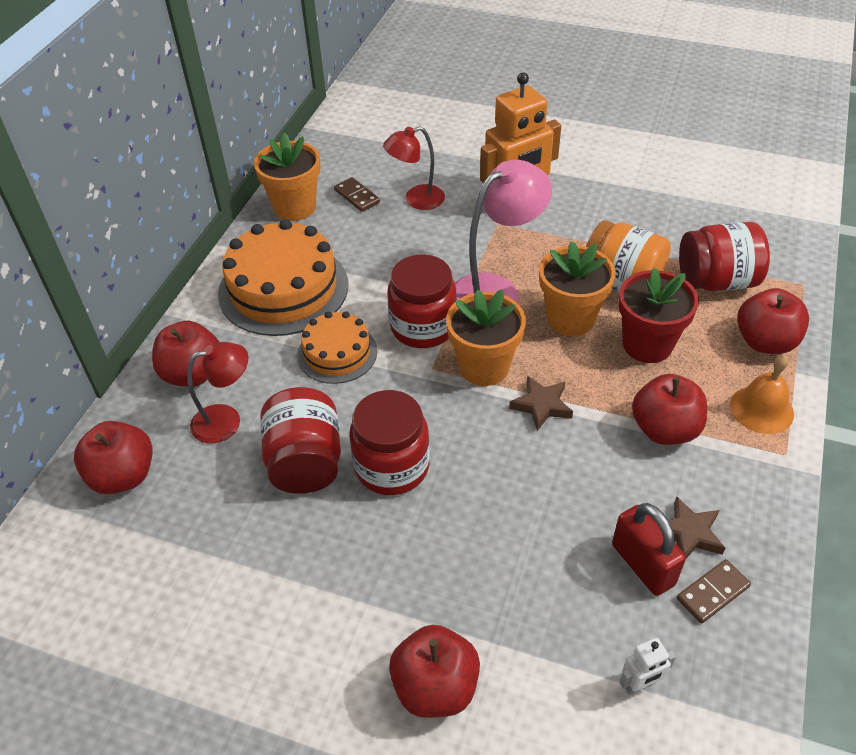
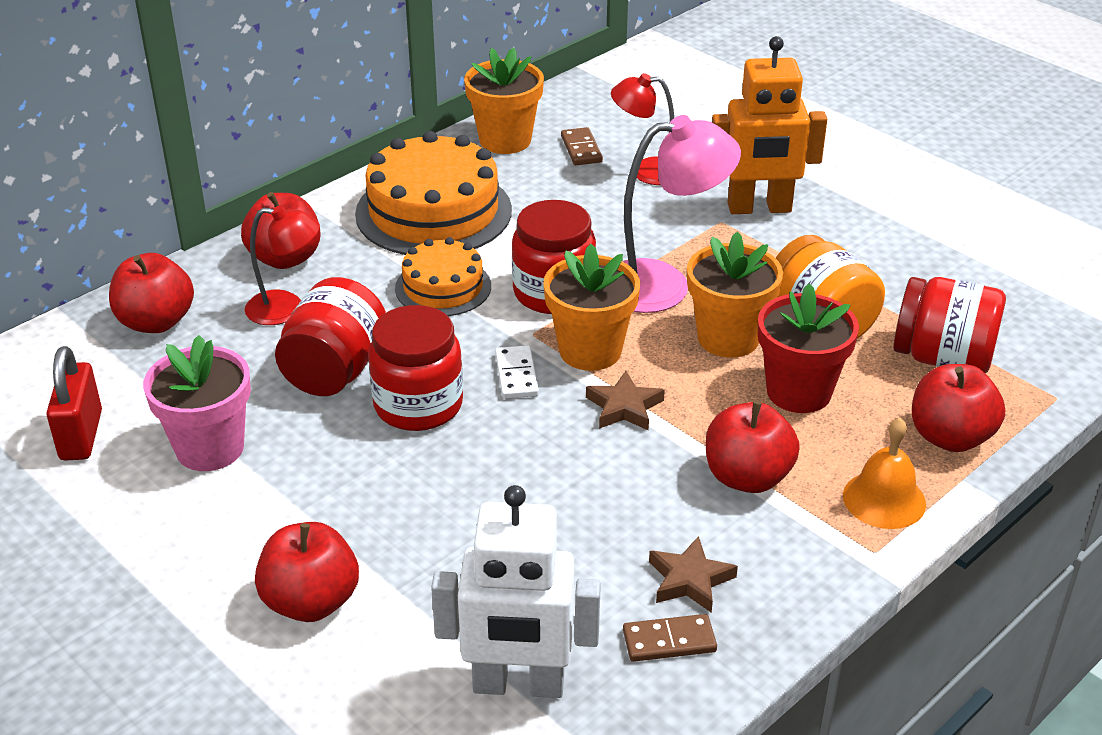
camera: 25 degrees right, 10 degrees down
(253, 578) = (210, 448): none -> pink flower pot
(446, 409) = (516, 375): none -> white domino
(640, 684) = (518, 685): white robot -> white robot, size x2.36
(642, 565) = (612, 587): red padlock -> red padlock (81, 435)

